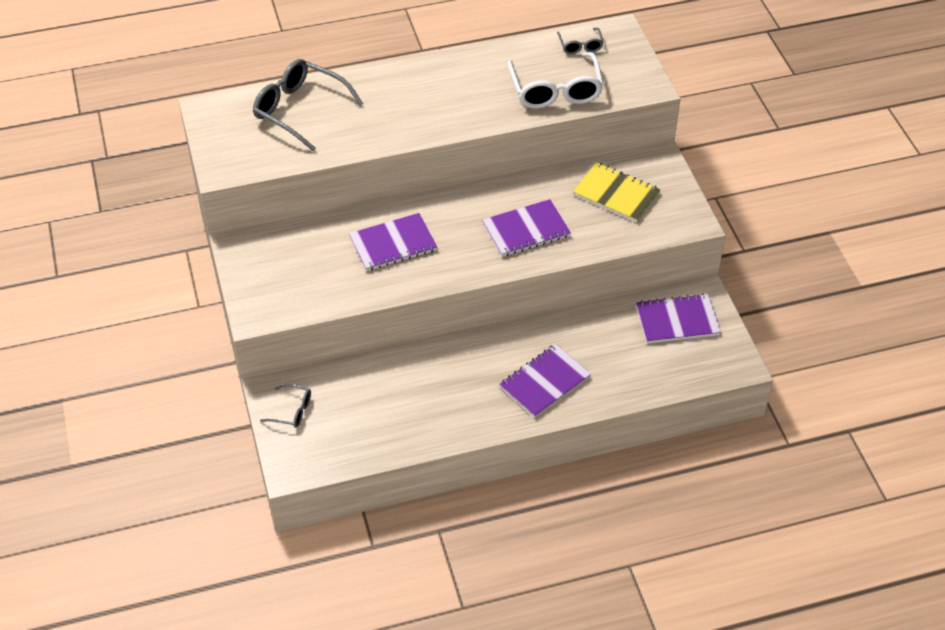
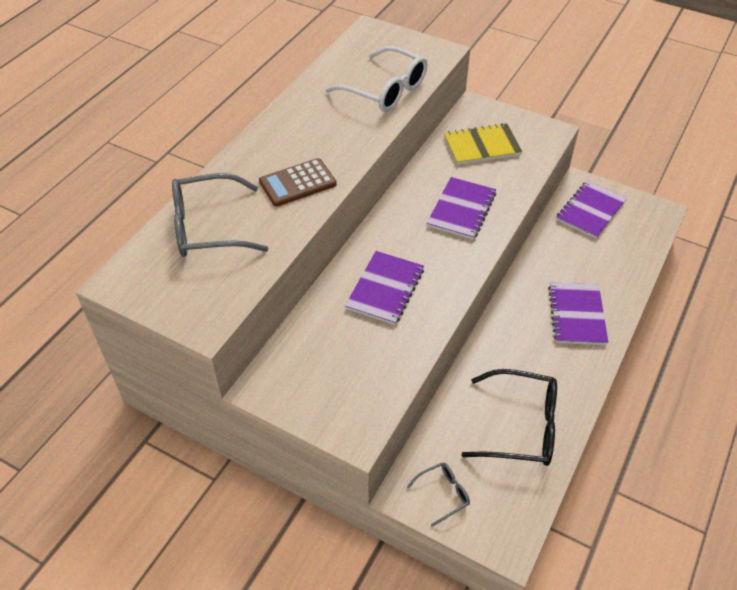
camera: 45 degrees left, 0 degrees up
(394, 119) = (297, 183): none -> brown calculator
(396, 416) = (521, 426): none -> black glasses
(580, 46) = (358, 52): grey glasses -> none

